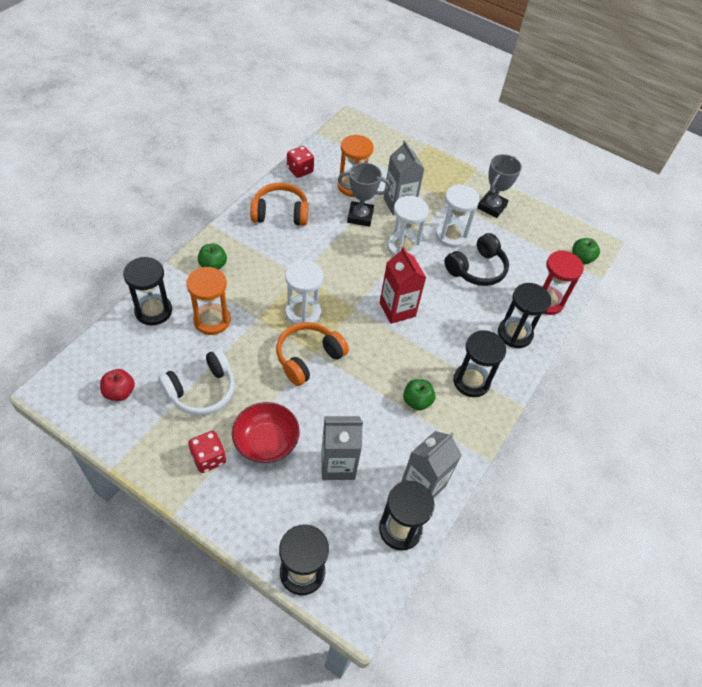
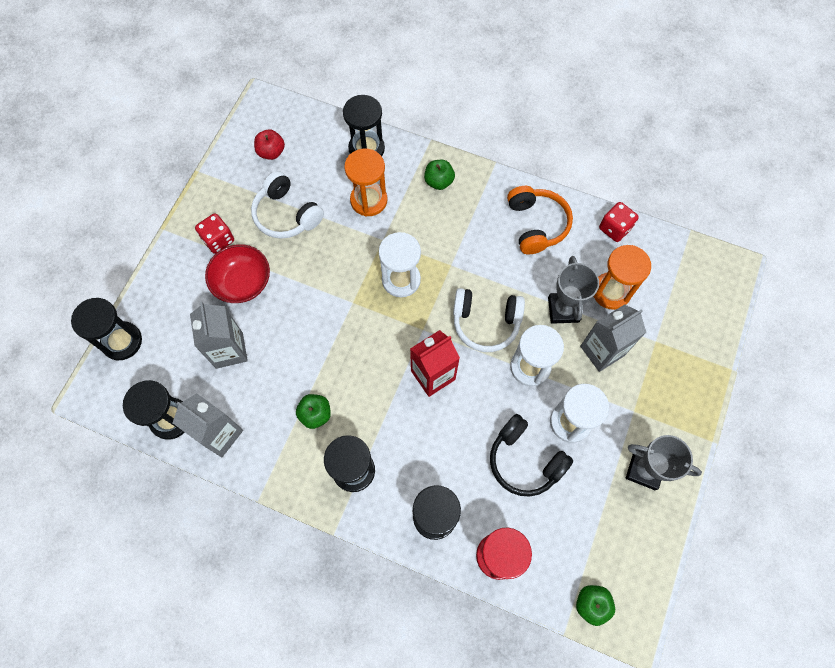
camera: 85 degrees right, 15 degrees up
(308, 358) = (345, 298): orange headphones -> none
(359, 265) = (486, 322): none -> white headphones

